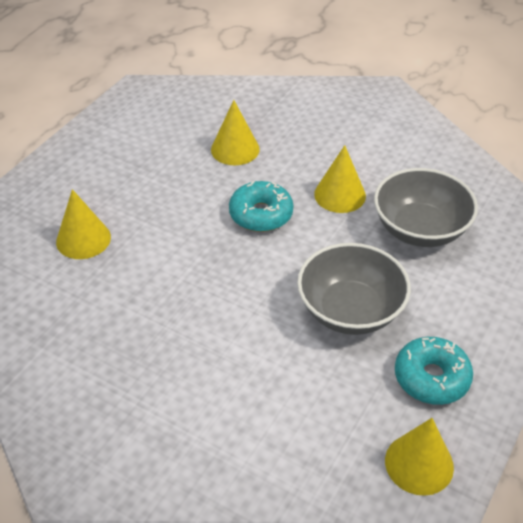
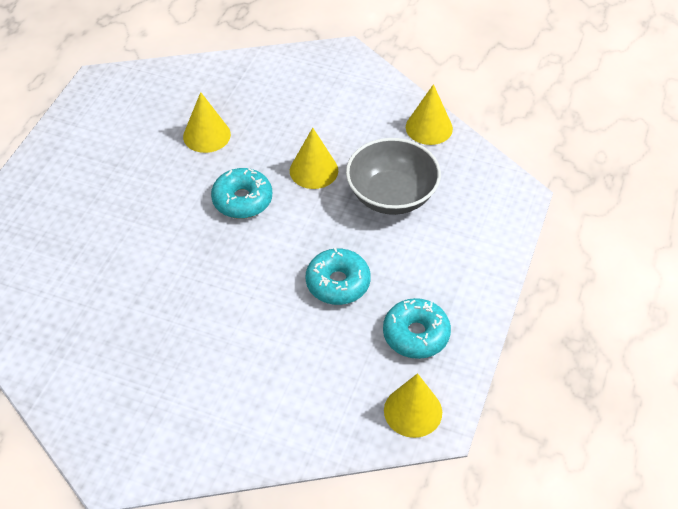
camera: 10 degrees left, 5 degrees up
(83, 239) = (77, 248): yellow cone -> yellow cone (429, 127)
(350, 310) = (338, 283): grey bowl -> turquoise donut

